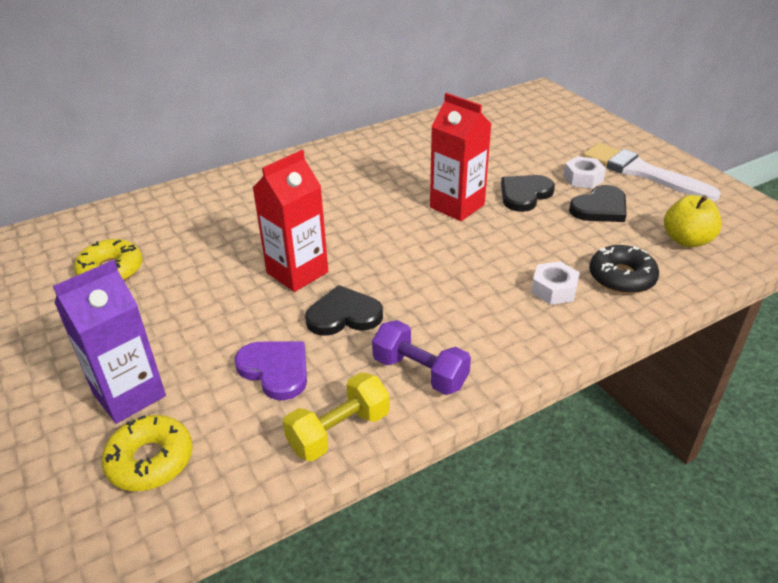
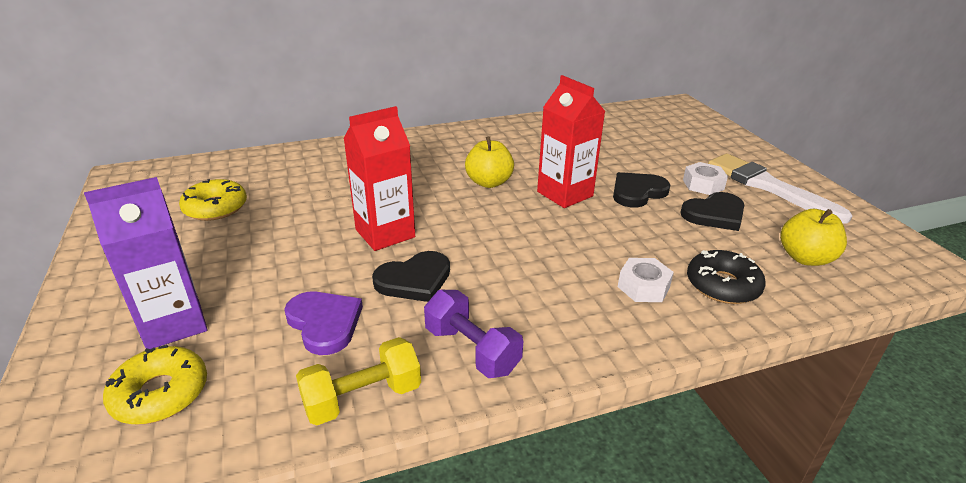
camera: 10 degrees right, 5 degrees down
(344, 315) = (414, 280): black heart -> black heart turned 150 degrees clockwise
(379, 203) = (489, 182): none -> yellow apple

